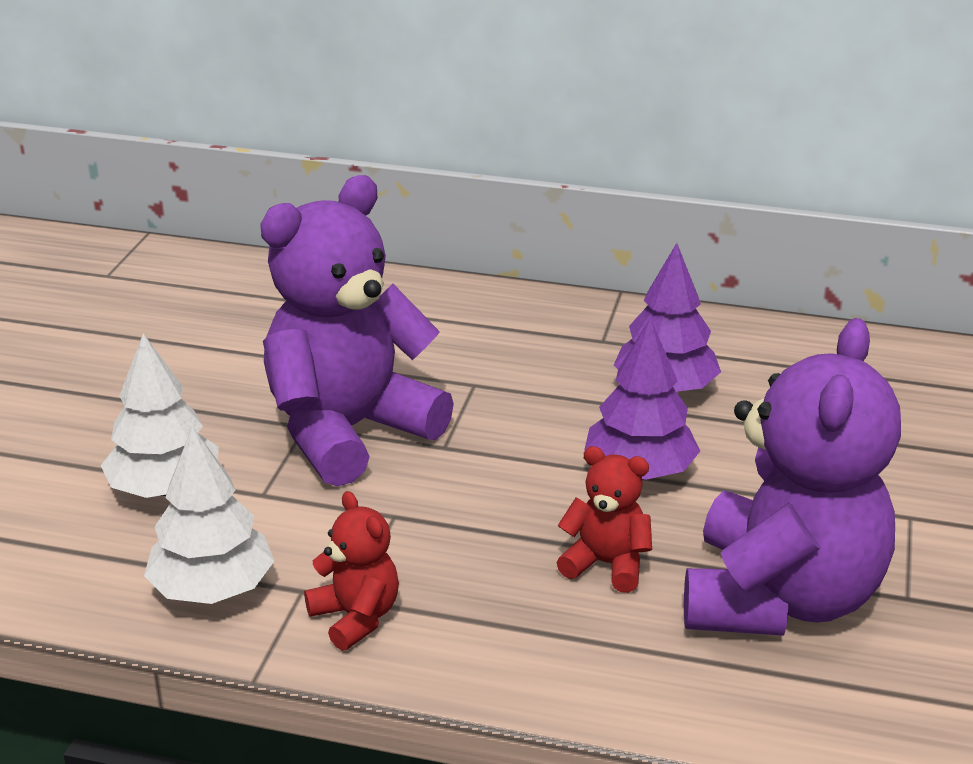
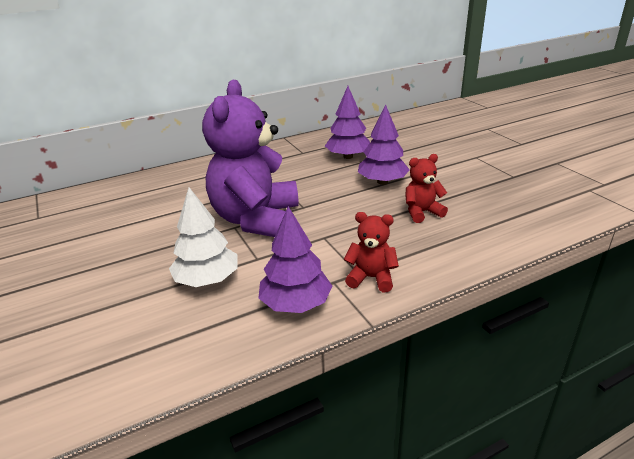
camera: 40 degrees left, 0 degrees up
(212, 589) = (295, 304): white tree -> purple tree
(780, 598) = (486, 194): purple teddy bear -> none

